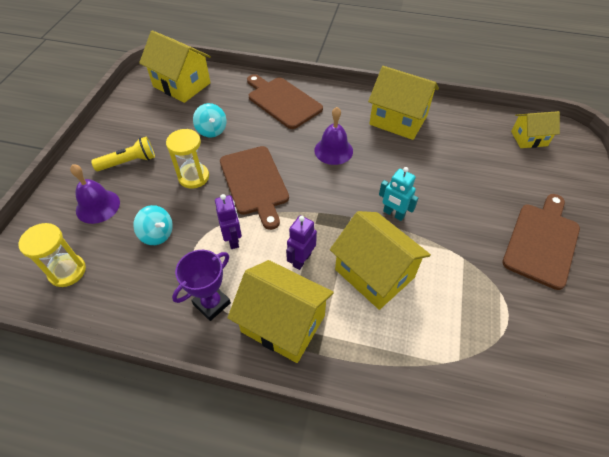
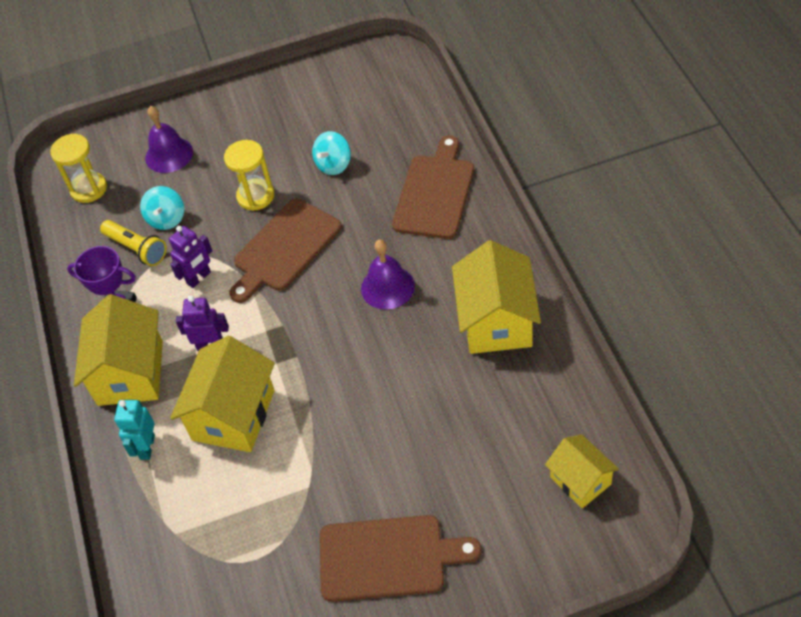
camera: 65 degrees right, 0 degrees up
(129, 162) = (238, 135): yellow flashlight -> yellow flashlight (136, 249)
(182, 85) = (386, 91): yellow house -> none
(393, 214) = (328, 392): turquoise robot -> turquoise robot (147, 447)

